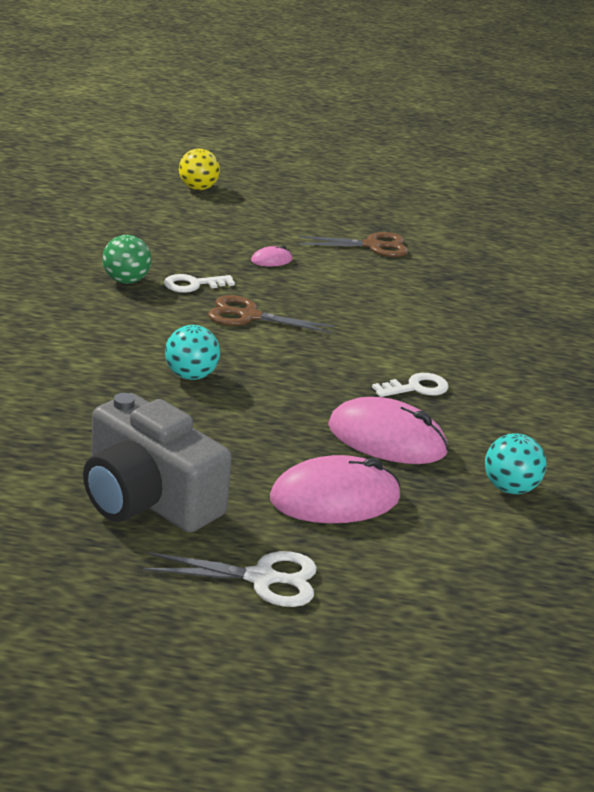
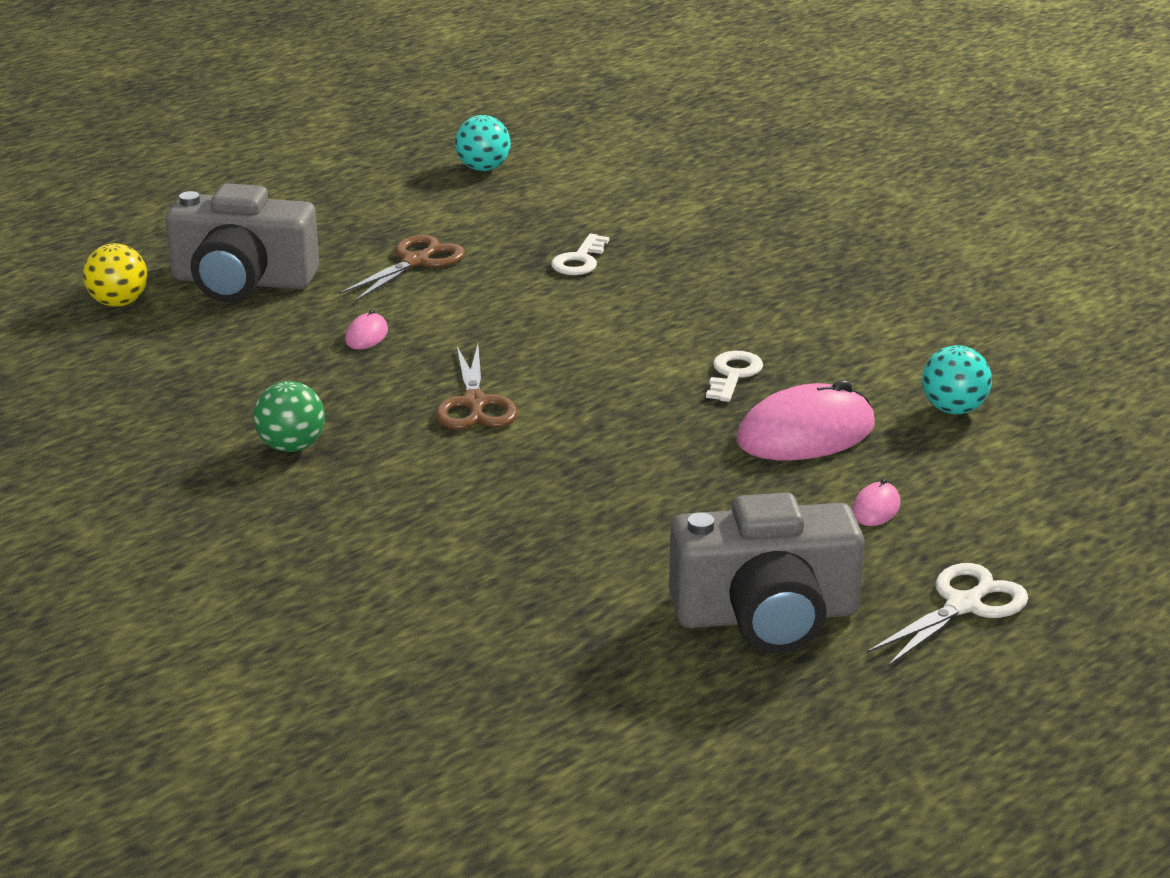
camera: 45 degrees left, 0 degrees up
(191, 376) = (558, 493): turquoise ball -> turquoise ball (483, 168)
(193, 285) = (358, 408): white key -> white key (579, 260)
(249, 316) = (474, 404): brown scissors -> brown scissors turned 60 degrees counterclockwise
(271, 209) = (242, 281): none -> grey camera
(335, 498) = (876, 508): pink mouse -> pink mouse, size x0.45

